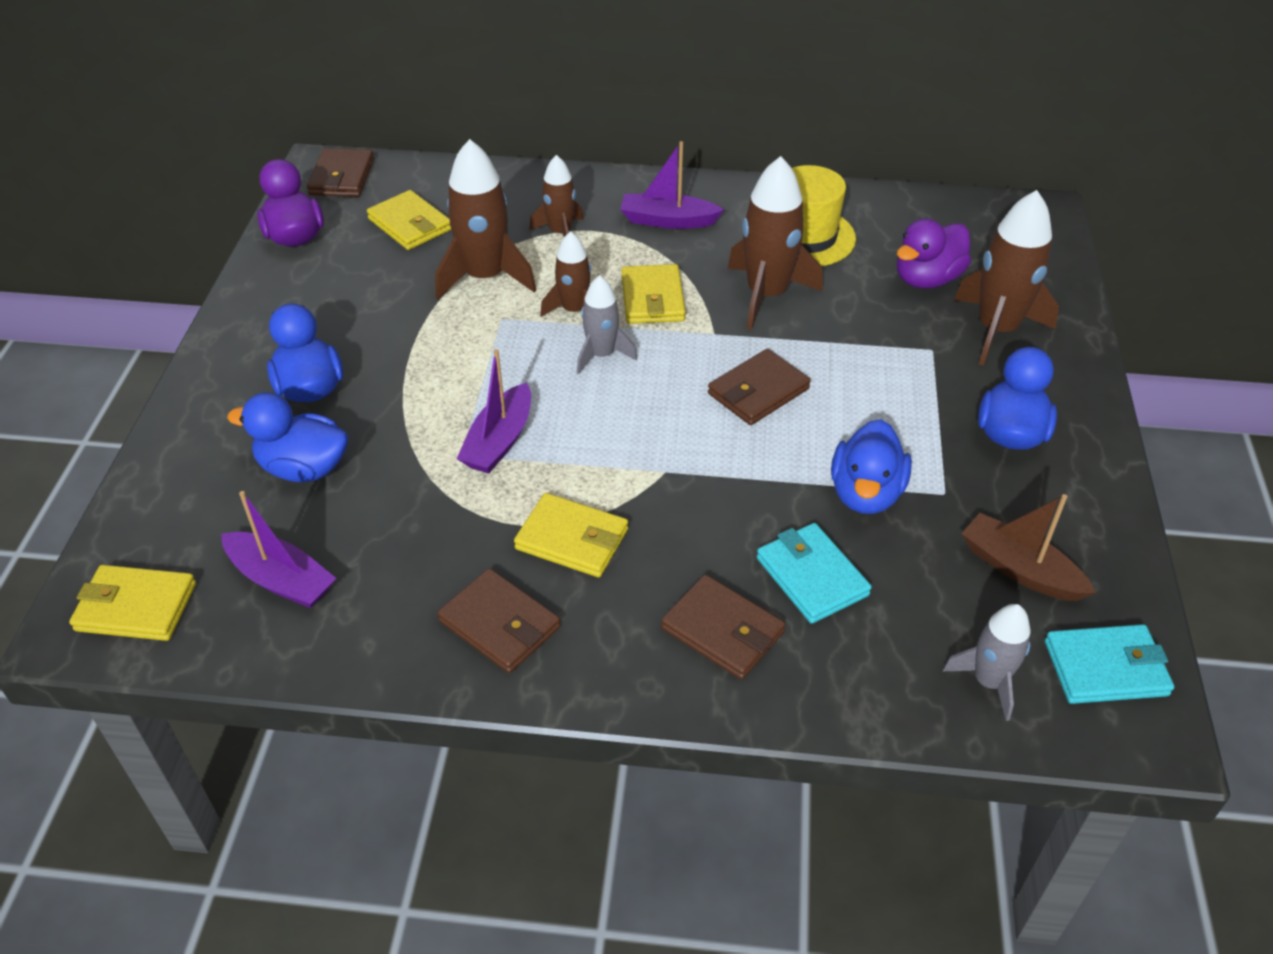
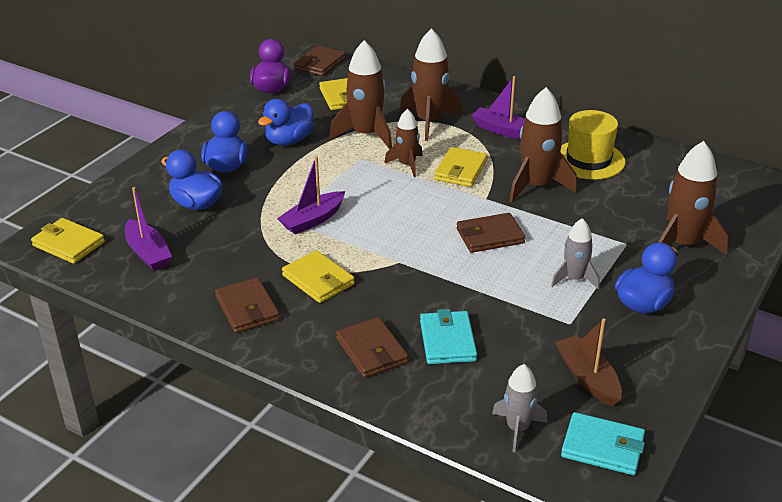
camera: 25 degrees right, 10 degrees down
(560, 233) = (429, 122): brown rocket -> brown rocket, size x1.68
(602, 355) = (406, 192): grey rocket -> grey rocket (574, 279)
(865, 493) = (517, 308): blue duck -> blue duck (289, 141)
(927, 279) = (655, 203): purple duck -> none

